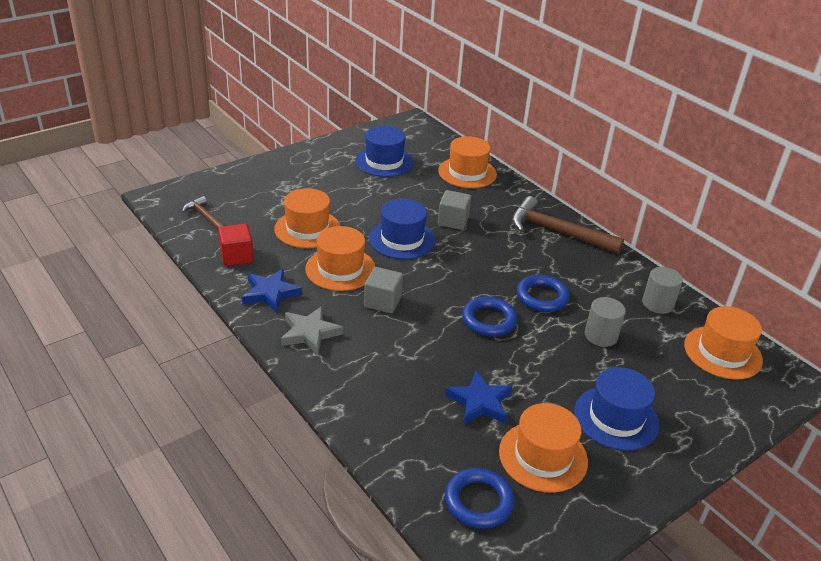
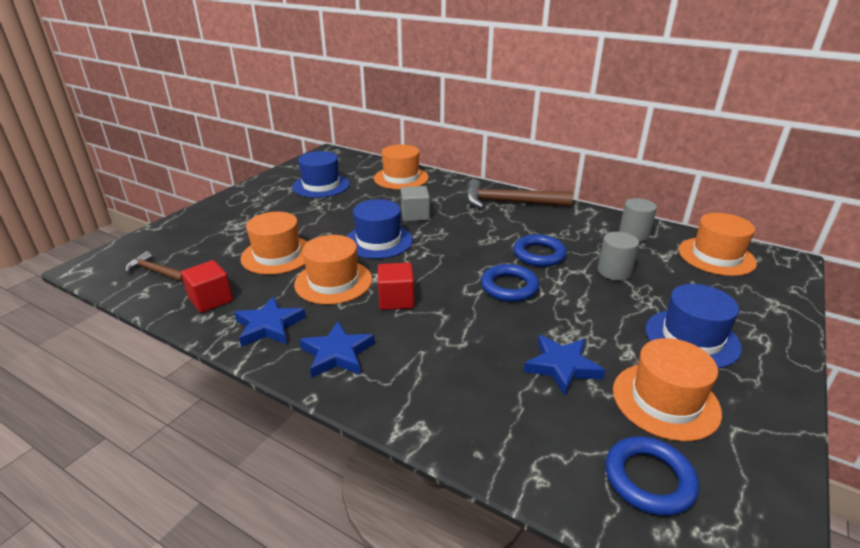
camera: 20 degrees left, 5 degrees down
(309, 333) = (337, 354): grey star -> blue star
(383, 302) = (396, 300): grey cube -> red cube

